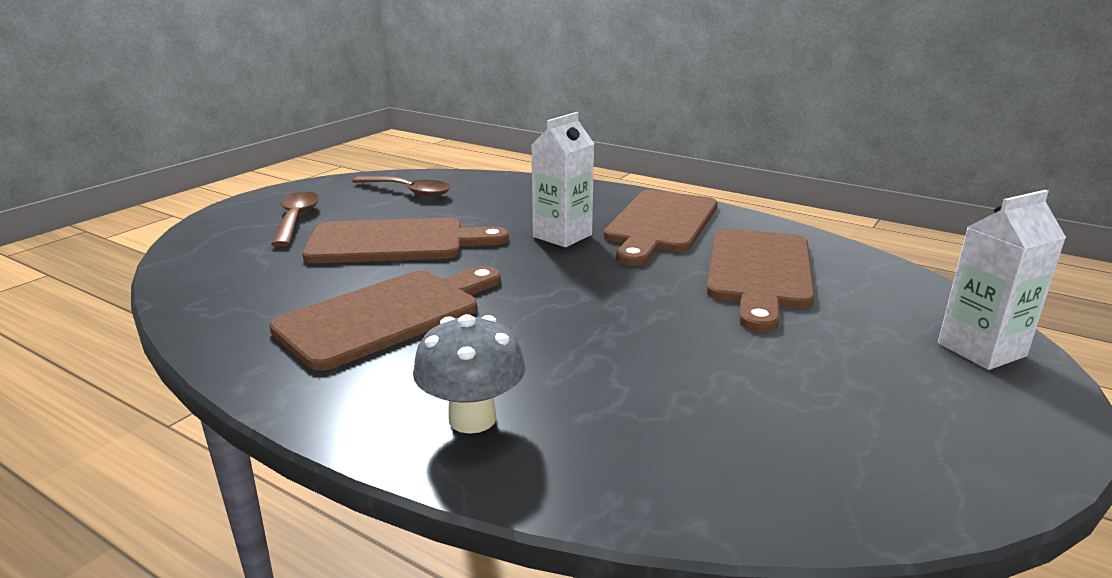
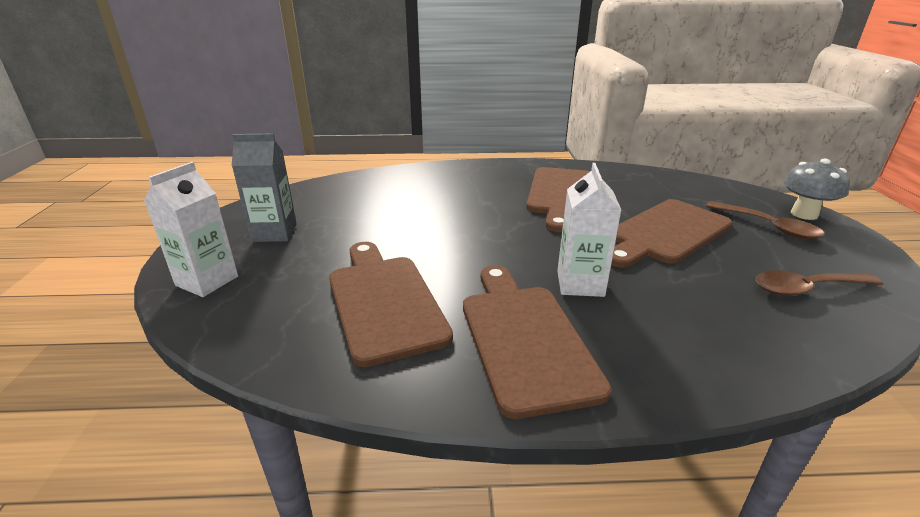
camera: 145 degrees right, 5 degrees up
(472, 418) = (456, 176): grey mushroom -> grey mushroom (804, 214)
(896, 399) = (274, 233): none -> grey carton

